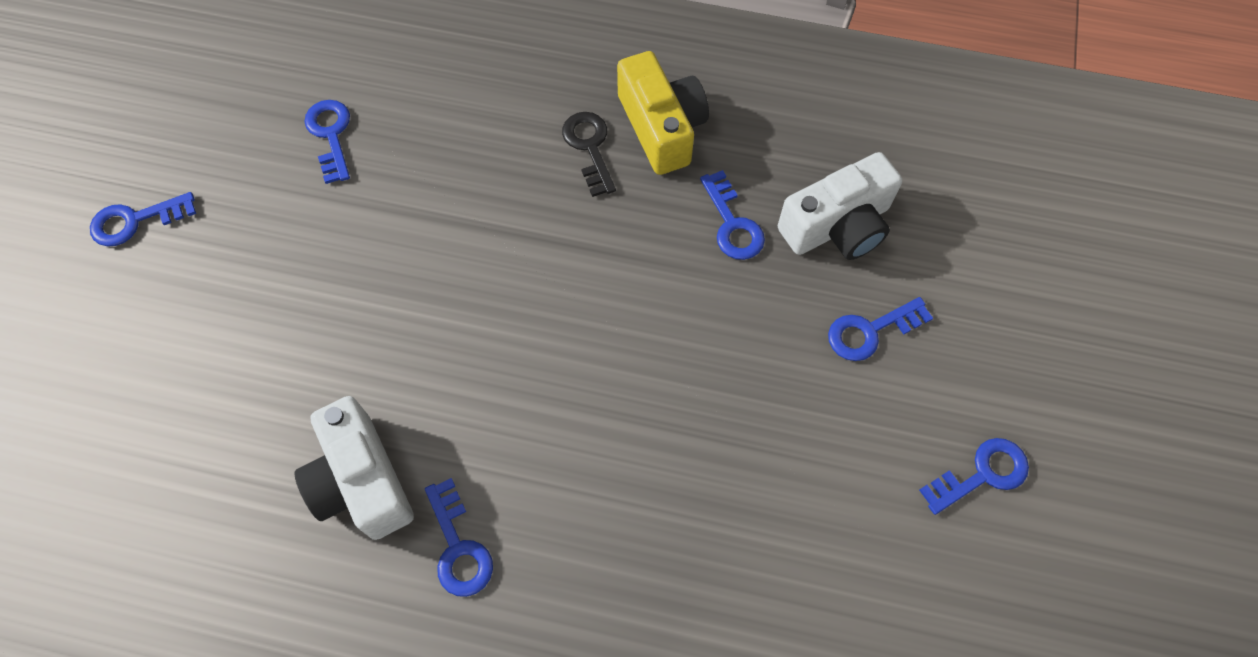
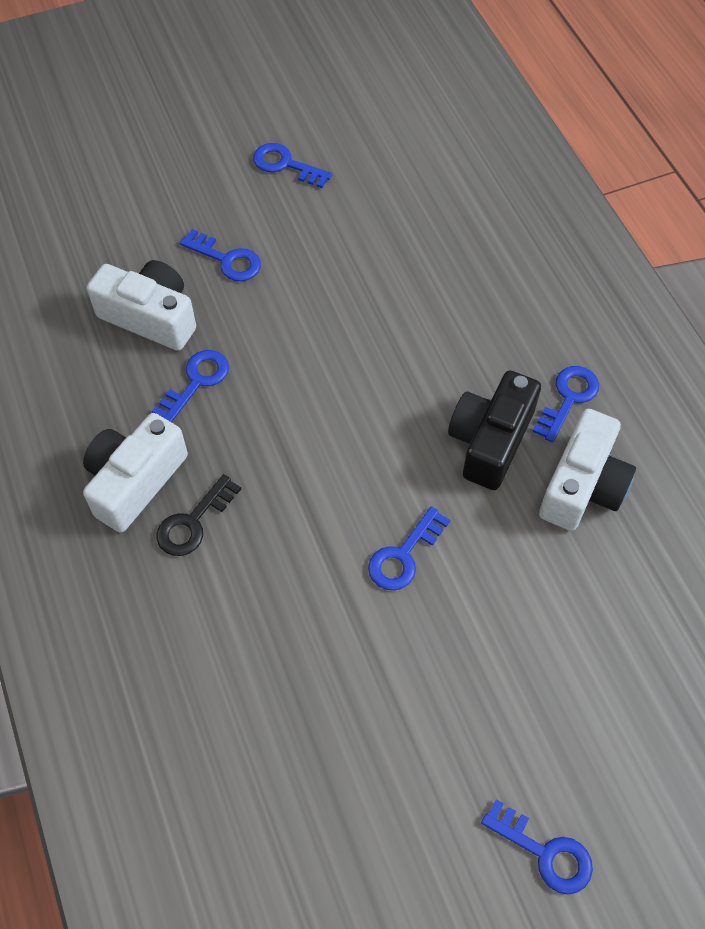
camera: 125 degrees left, 5 degrees down
(330, 135) = (331, 749): blue key -> blue key (404, 555)
(475, 433) = (490, 441): none -> black camera
(661, 127) = (135, 481): yellow camera -> white camera

